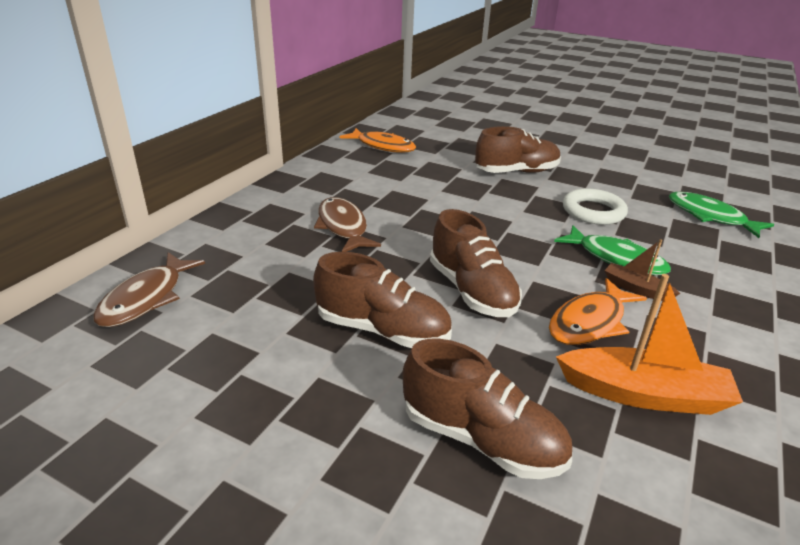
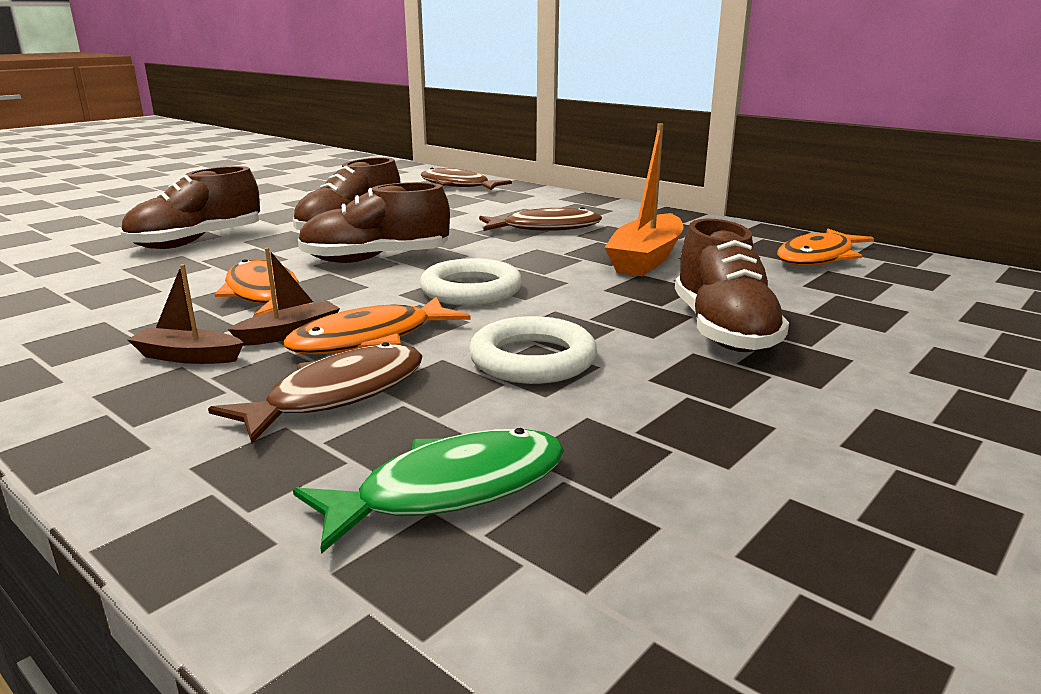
camera: 105 degrees right, 10 degrees down
(512, 239) = (471, 290): none -> white ring
(616, 259) = (370, 339): green fish -> orange fish
(644, 394) = (144, 294): orange boat -> orange boat (646, 259)
(681, 253) = (338, 395): none -> brown fish
(702, 316) = (188, 357): none -> brown boat

